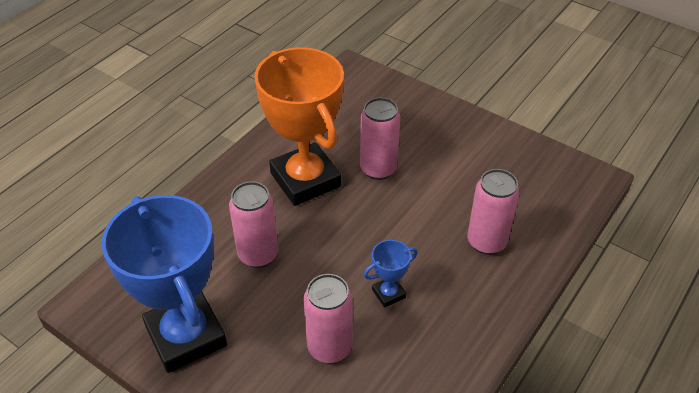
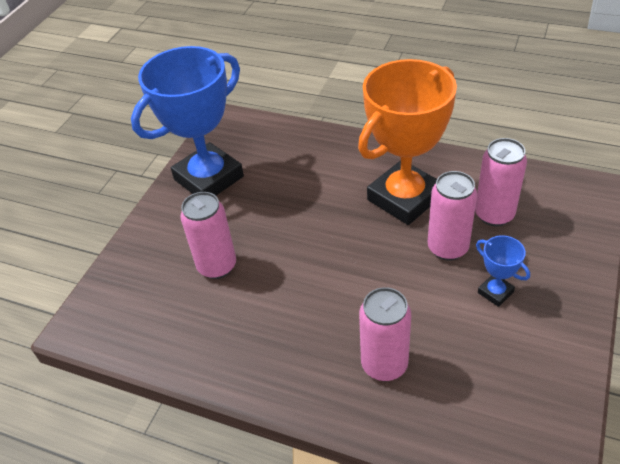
camera: 80 degrees right, 0 degrees up
(258, 255) = (301, 193): pink can -> pink can (494, 215)
(388, 293) = (287, 294): blue trophy -> blue trophy (495, 292)

